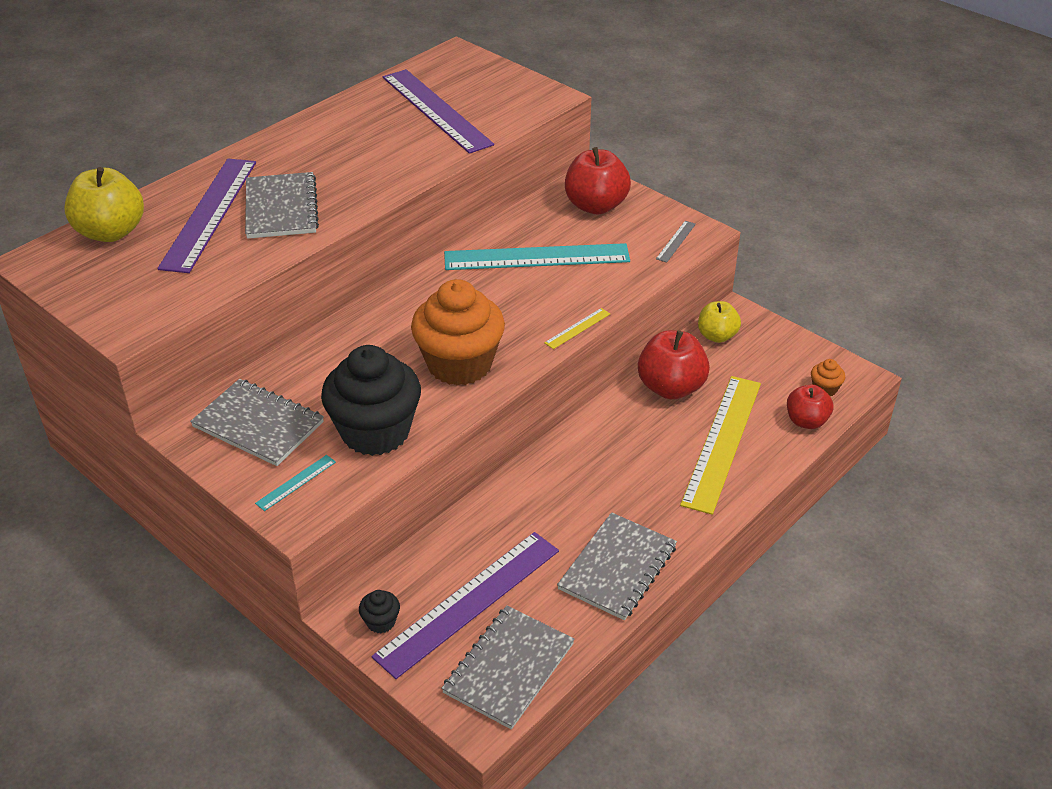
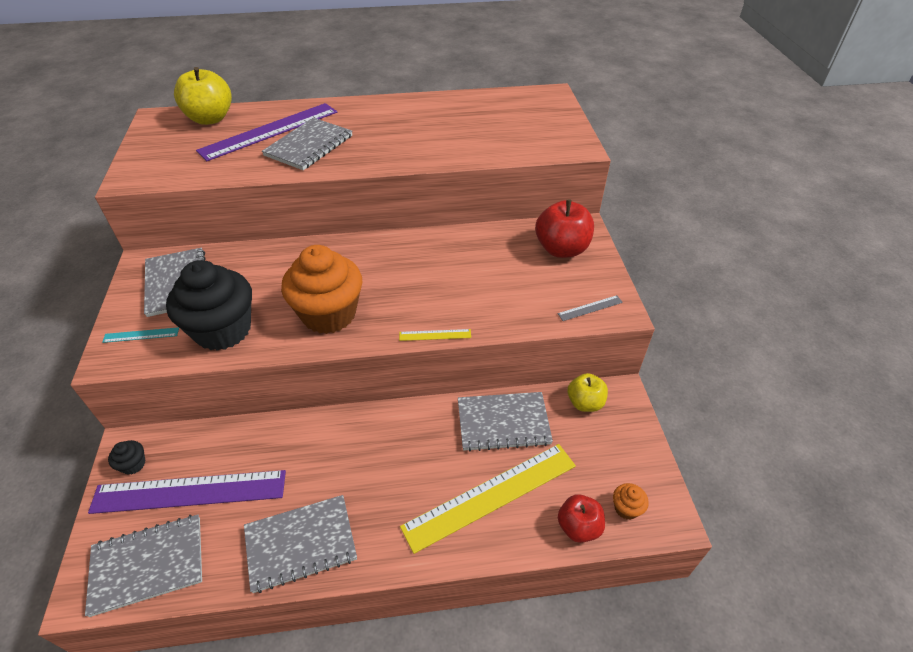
camera: 40 degrees right, 5 degrees up
(436, 110) = (487, 125): purple ruler -> none
(536, 257) = (474, 265): turquoise ruler -> none
(671, 388) = (503, 422): red apple -> grey notebook

